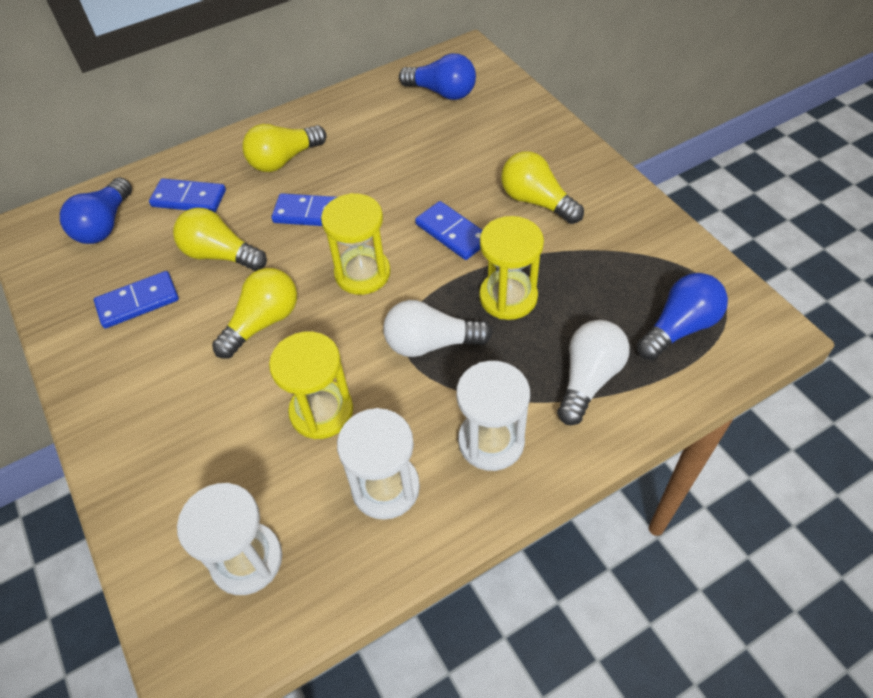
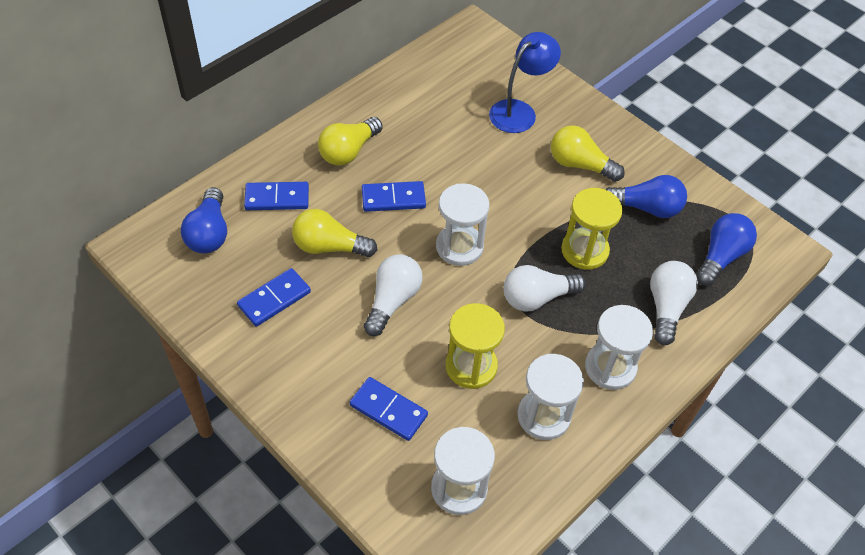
camera: 20 degrees left, 0 degrees up
(263, 322) = (392, 301): yellow light bulb -> white light bulb
(362, 273) = (459, 247): yellow hourglass -> white hourglass
(442, 92) = (465, 71): blue light bulb -> blue light bulb (646, 208)
(452, 233) = (521, 201): blue domino -> blue domino (388, 410)
(486, 138) = (519, 111): none -> blue lamp

